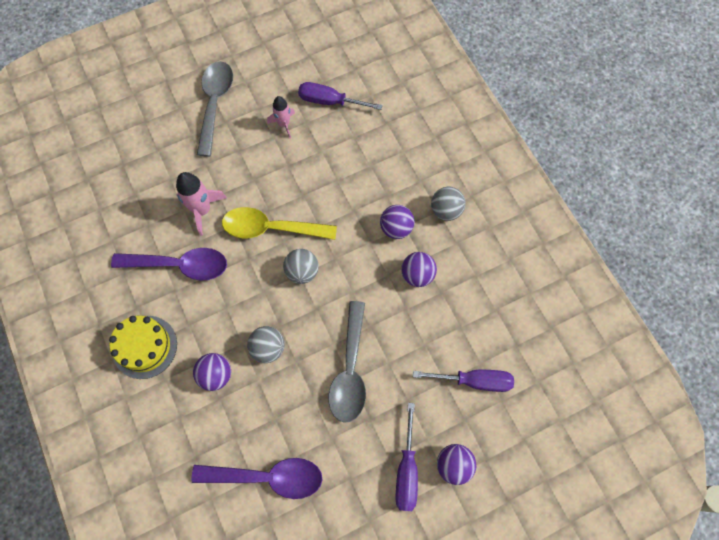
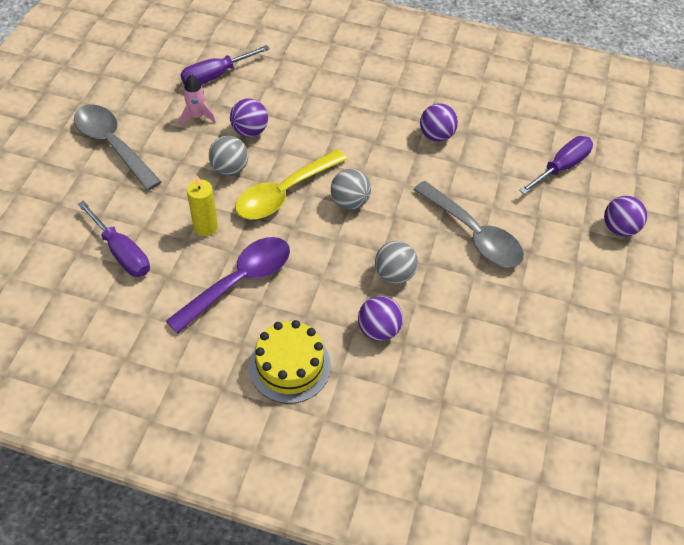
camera: 50 degrees left, 15 degrees down
(202, 210) = (205, 227): pink rocket -> yellow candle
(268, 477) = (514, 358): purple spoon -> none
(396, 228) = (381, 119): purple ball -> purple ball (250, 131)
(406, 469) = (596, 259): purple screwdriver -> purple screwdriver (121, 252)
(446, 210) = (401, 81): grey ball -> grey ball (230, 168)

